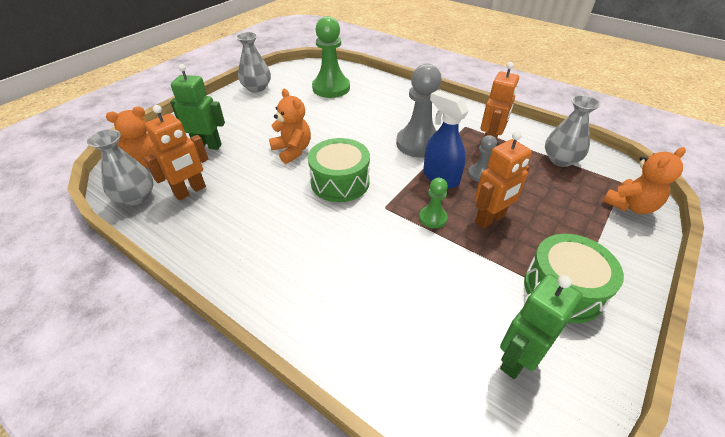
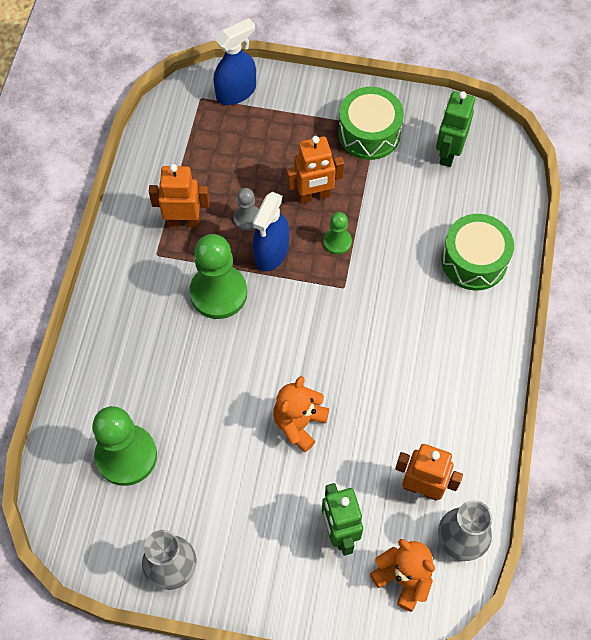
camera: 115 degrees left, 20 degrees up
(340, 182) = (328, 344): green drum -> green drum (474, 260)
(418, 144) = (218, 293): grey pawn -> green pawn
(490, 219) = (314, 196): orange robot -> orange robot turned 135 degrees clockwise
(516, 359) = (448, 153): green robot -> green robot turned 90 degrees clockwise
(560, 160) = (184, 151): grey vase -> none
(630, 206) = (236, 92): orange teddy bear -> blue spray bottle

